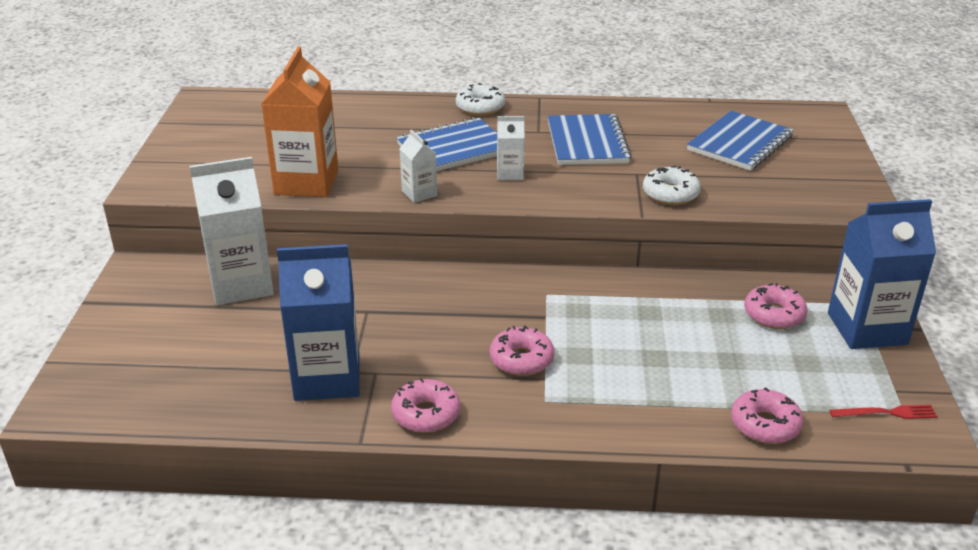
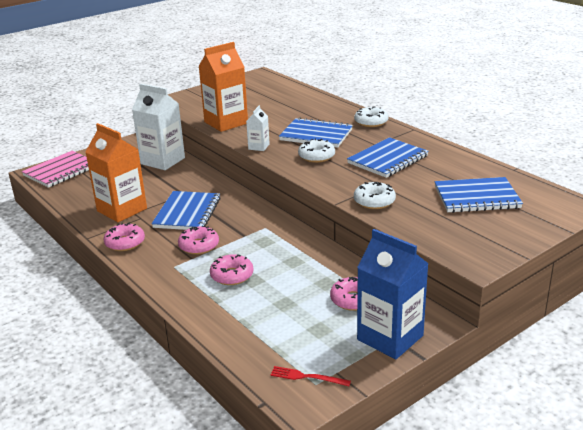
camera: 50 degrees right, 5 degrees down
(102, 382) = (61, 171): none -> pink notebook
(327, 378) = (122, 210): blue carton -> orange carton
(422, 330) = (187, 213): none -> blue notebook
(510, 173) = (316, 156): white carton -> white donut
(765, 424) = (238, 338): pink donut -> pink donut (232, 275)
(886, 413) = (307, 377): red fork -> red fork turned 150 degrees clockwise

